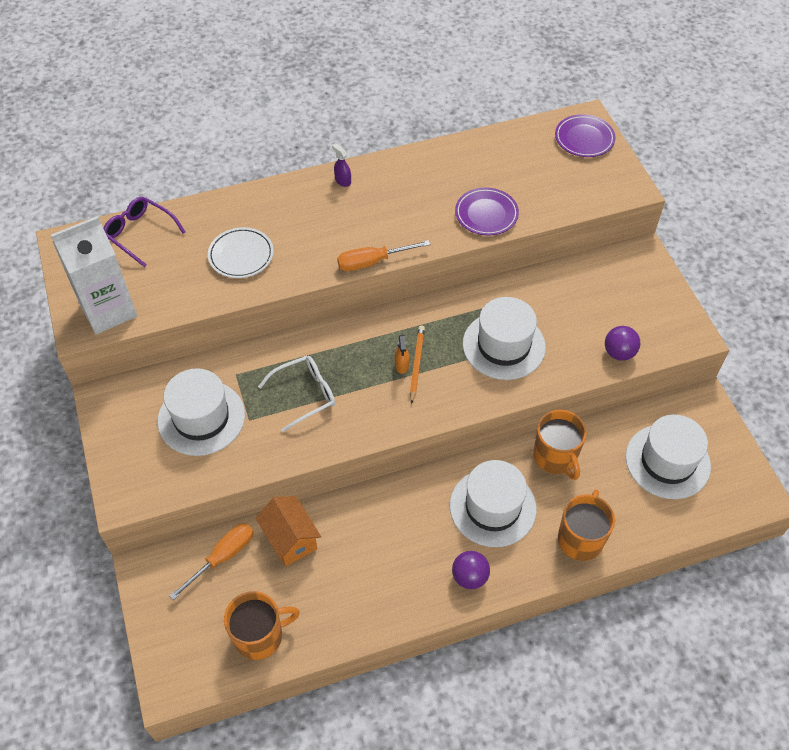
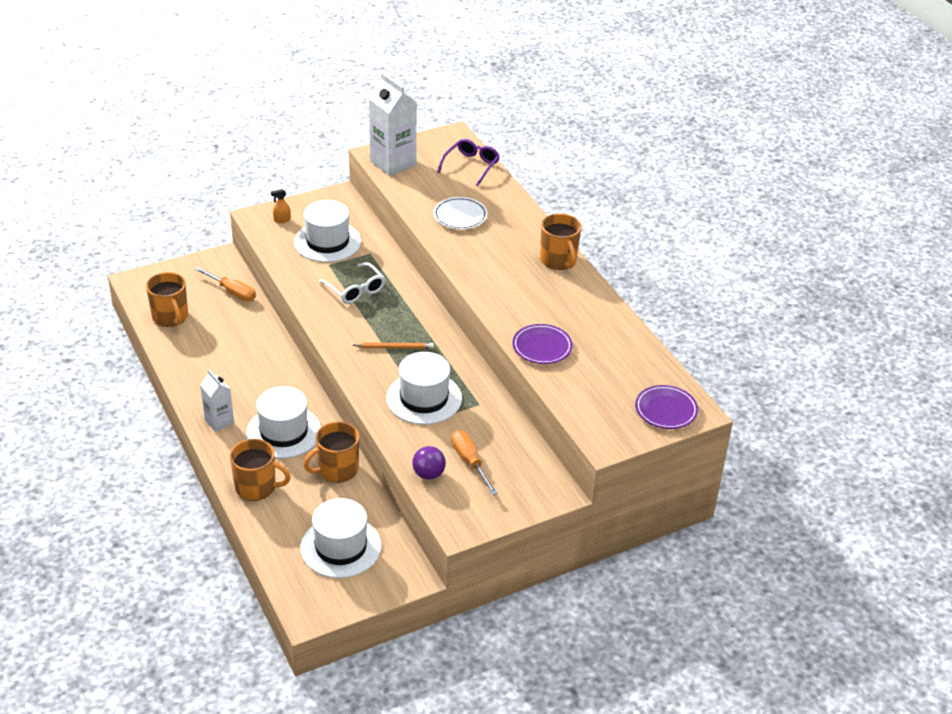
camera: 80 degrees right, 15 degrees down
(290, 539) = (248, 323): orange house -> none
(342, 181) = (559, 260): purple spray bottle -> orange mug
(372, 262) = (468, 284): orange screwdriver -> orange screwdriver (470, 462)
(401, 365) = (392, 339): orange spray bottle -> orange spray bottle (282, 220)
(469, 577) = (219, 421): purple ball -> white carton

